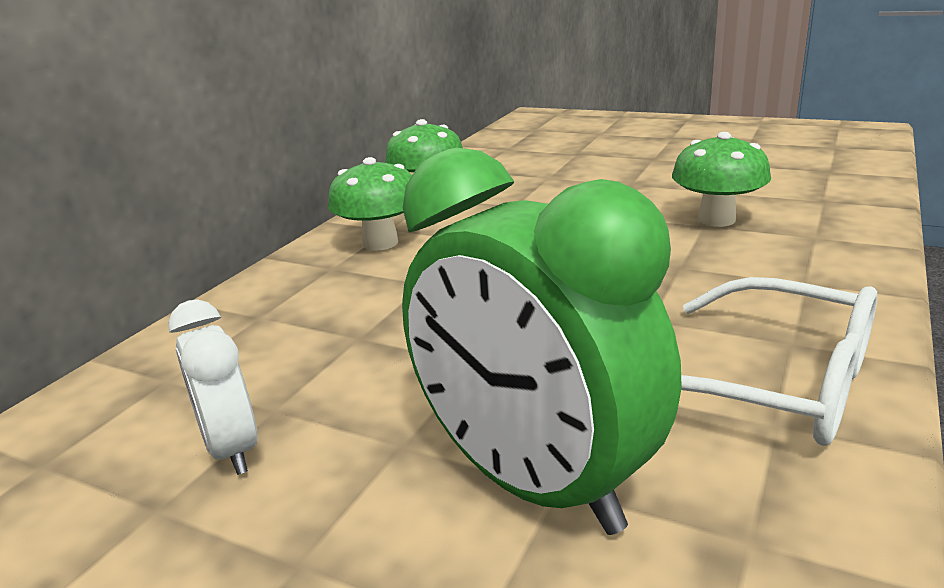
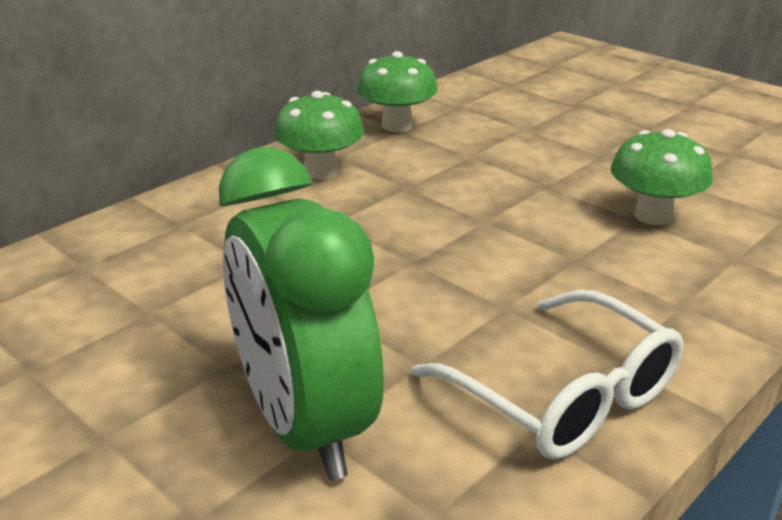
camera: 15 degrees right, 5 degrees up
(232, 449) = (102, 337): white clock -> none

